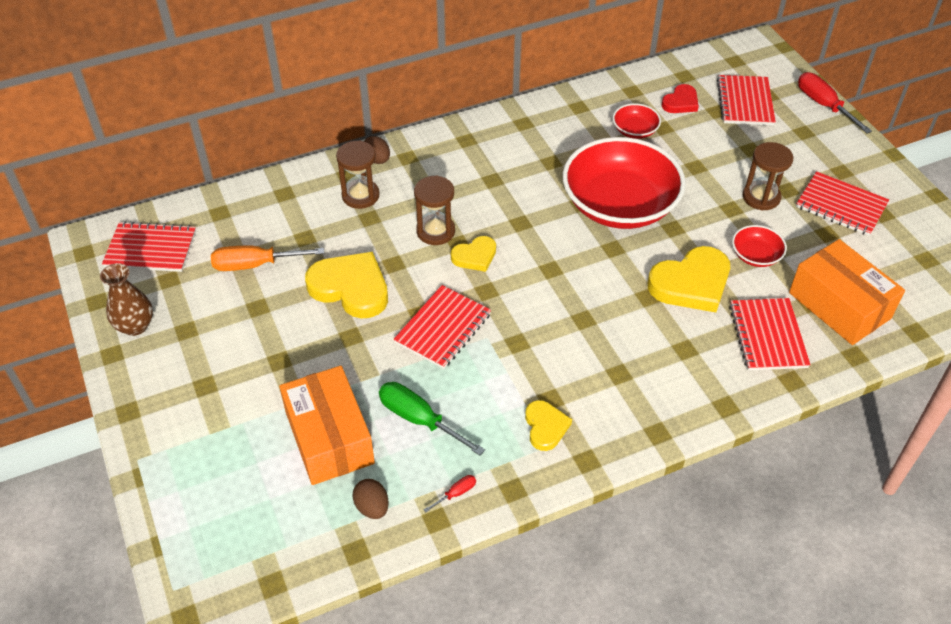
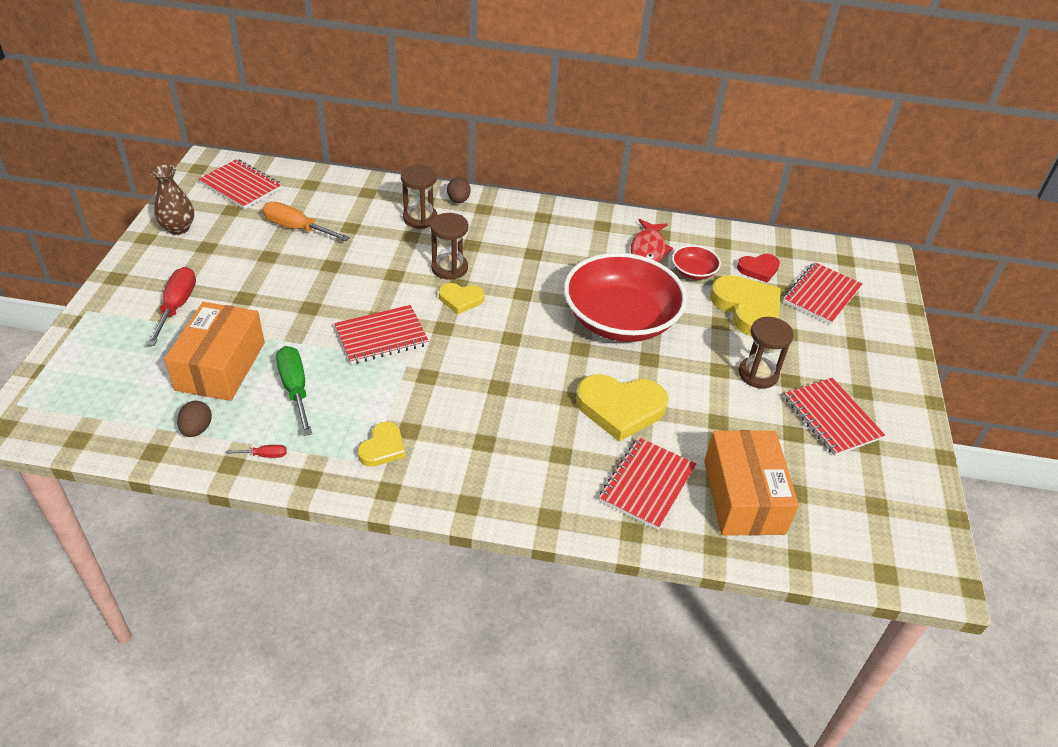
camera: 30 degrees right, 5 degrees down
(351, 288) = (345, 275): yellow heart -> yellow heart (747, 308)
(581, 128) = (648, 250): none -> red fish
(756, 255) = (704, 416): red bowl -> none
(823, 105) = (900, 331): red screwdriver -> red screwdriver (177, 306)

